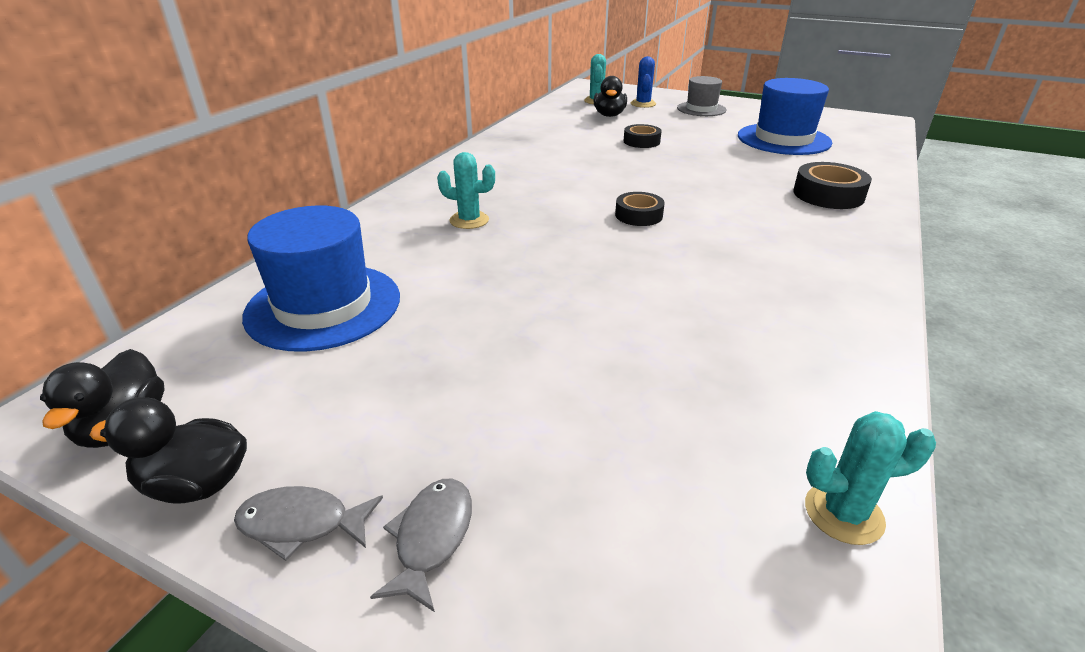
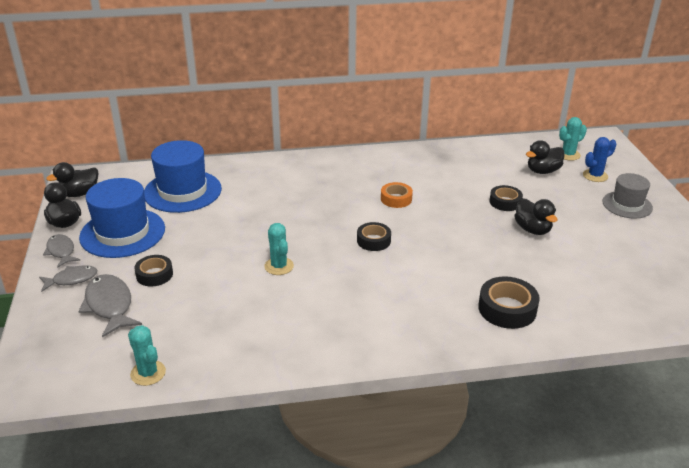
camera: 55 degrees right, 0 degrees up
(469, 220) = (302, 190): turquoise cactus -> turquoise cactus (279, 266)
(535, 410) = (154, 275): none -> black tape
(568, 180) = (396, 199): none -> orange tape
(583, 503) = (109, 305): none -> grey fish
(701, 146) = (532, 229): none -> black duck
(783, 139) = (608, 263): blue hat -> blue hat (122, 233)

